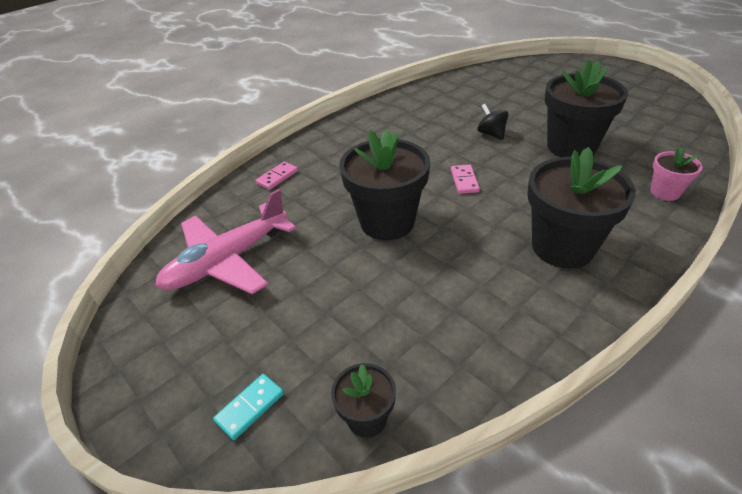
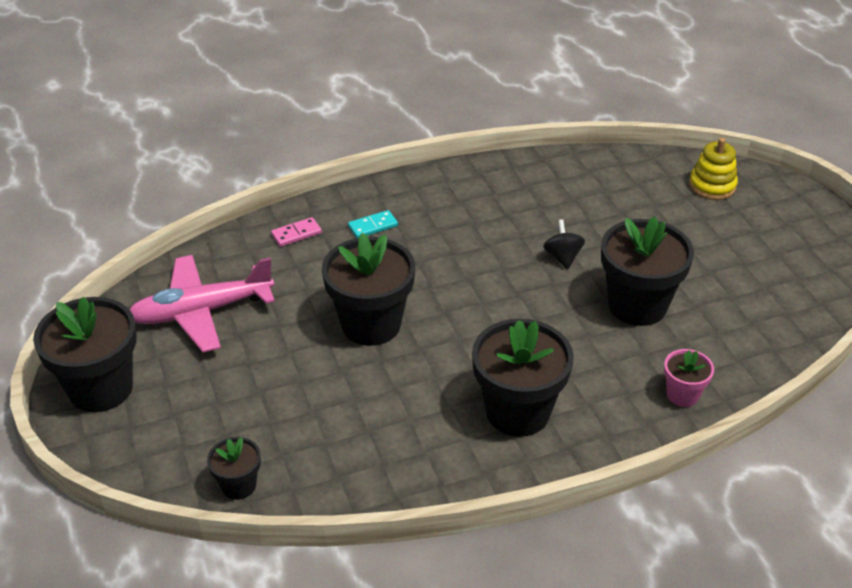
camera: 20 degrees right, 0 degrees up
(156, 370) = (101, 388): none -> black flower pot
(250, 407) = (157, 444): turquoise domino -> turquoise domino (373, 226)
(464, 181) = (483, 306): pink domino -> none
(544, 71) = (712, 186): none -> yellow stacking toy

